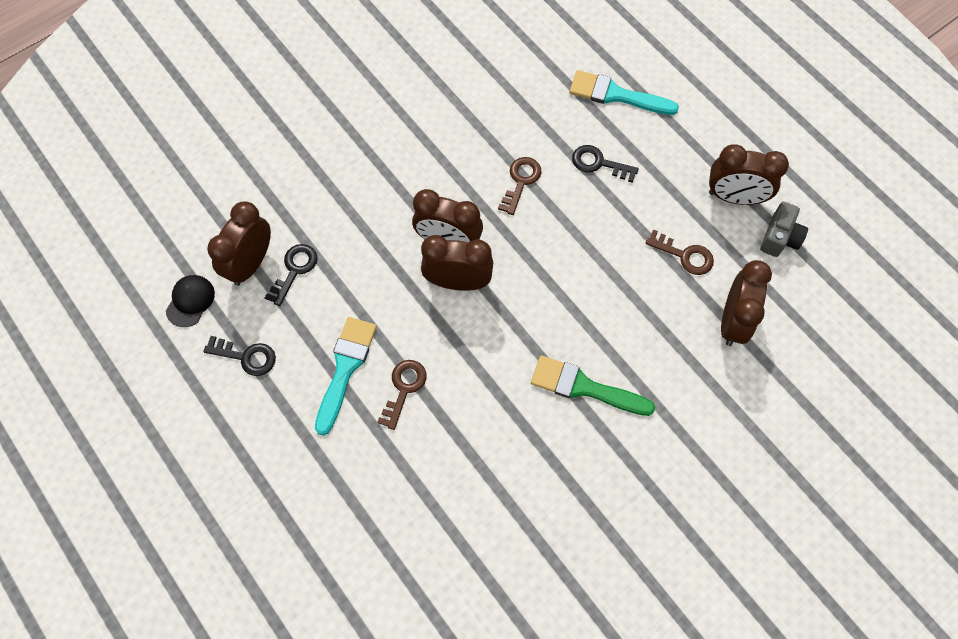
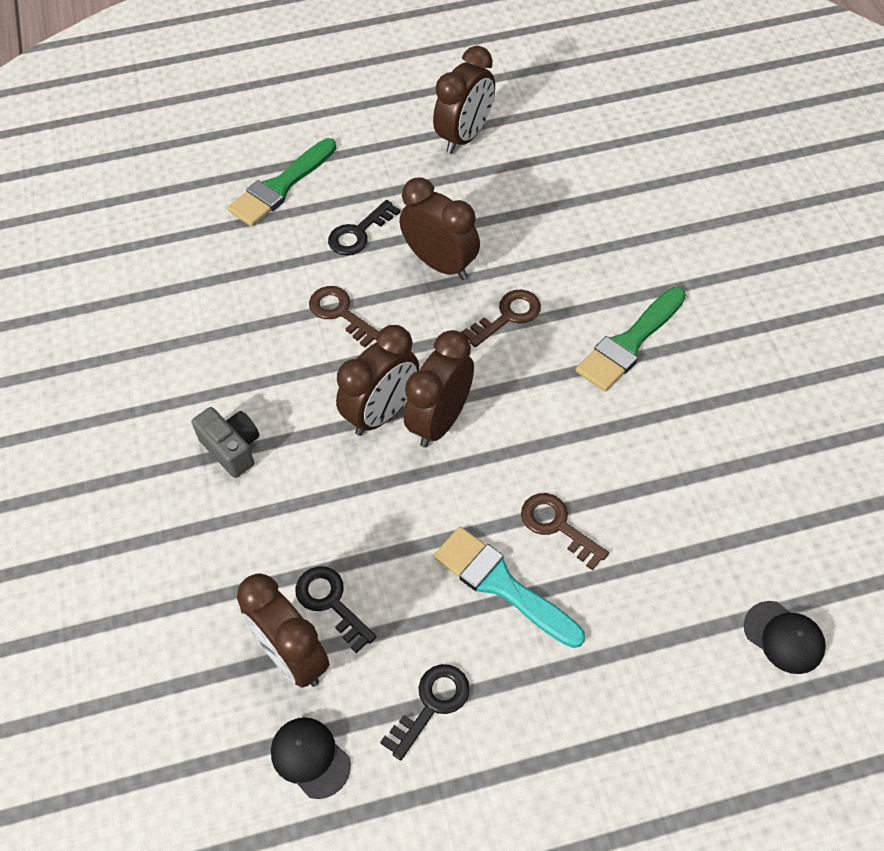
camera: 65 degrees left, 10 degrees down
(373, 571) = (784, 637): none -> black cap
(616, 95) = (280, 187): turquoise brush -> green brush
(684, 255) = (511, 201): brown key -> brown key (507, 316)
(733, 321) = (607, 190): brown clock -> brown clock (440, 264)
(779, 238) = (530, 120): grey camera -> grey camera (232, 448)

